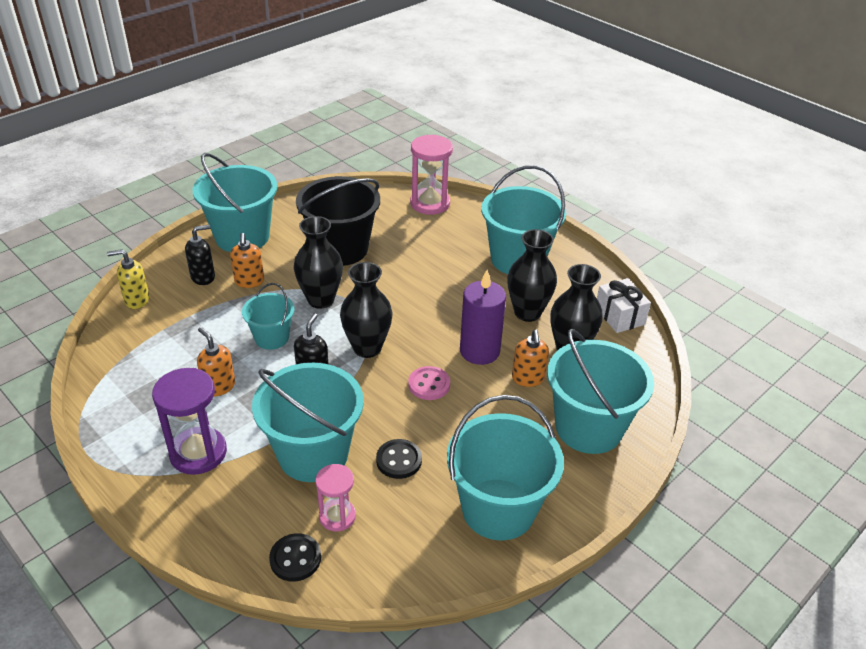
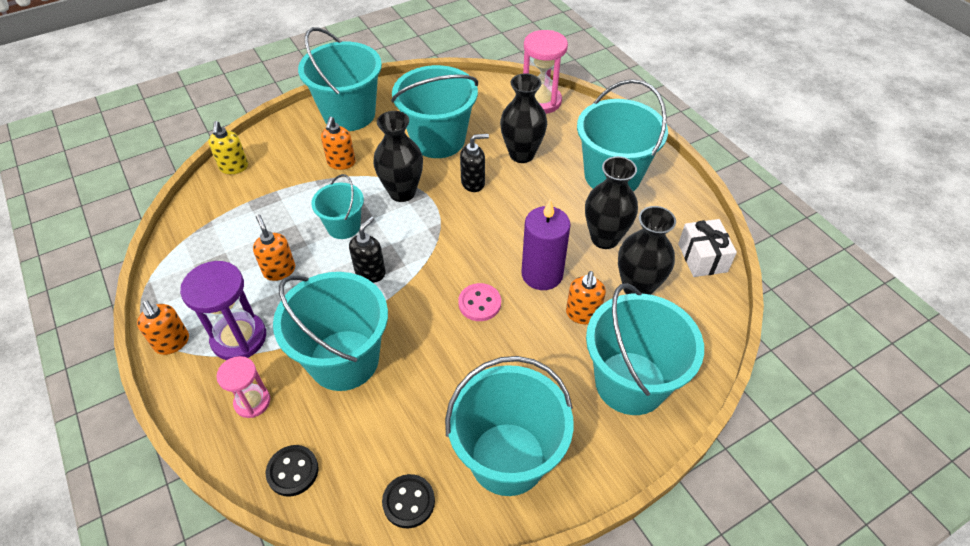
camera: 15 degrees right, 10 degrees up
(128, 468) = (172, 343): none -> orange soap dispenser
(137, 300) = (234, 167): yellow soap dispenser -> yellow soap dispenser turned 105 degrees counterclockwise
(203, 277) = (300, 152): black soap dispenser -> black soap dispenser (473, 183)
(337, 516) = (346, 433): pink hourglass -> pink hourglass (252, 402)
(341, 249) = (438, 140): black bucket -> turquoise bucket
(367, 348) = (431, 252): black vase -> black vase (521, 154)
(399, 460) = (424, 383): black button -> black button (408, 502)

